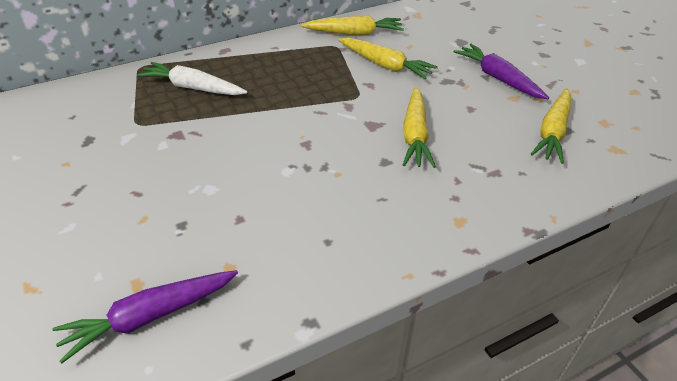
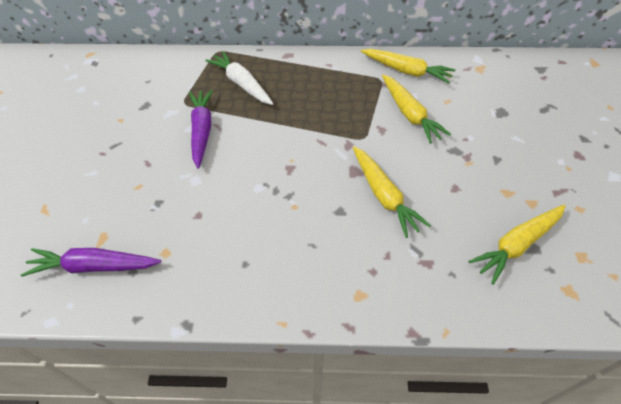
camera: 30 degrees right, 10 degrees up
(415, 135) = (384, 195): yellow carrot -> yellow carrot turned 60 degrees counterclockwise
(498, 78) = (507, 165): purple carrot -> purple carrot (202, 131)

